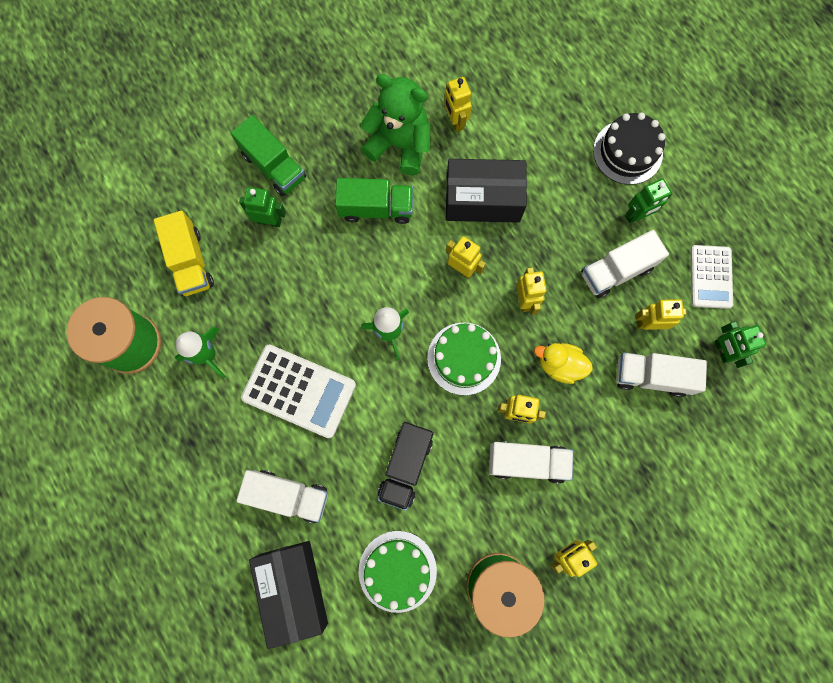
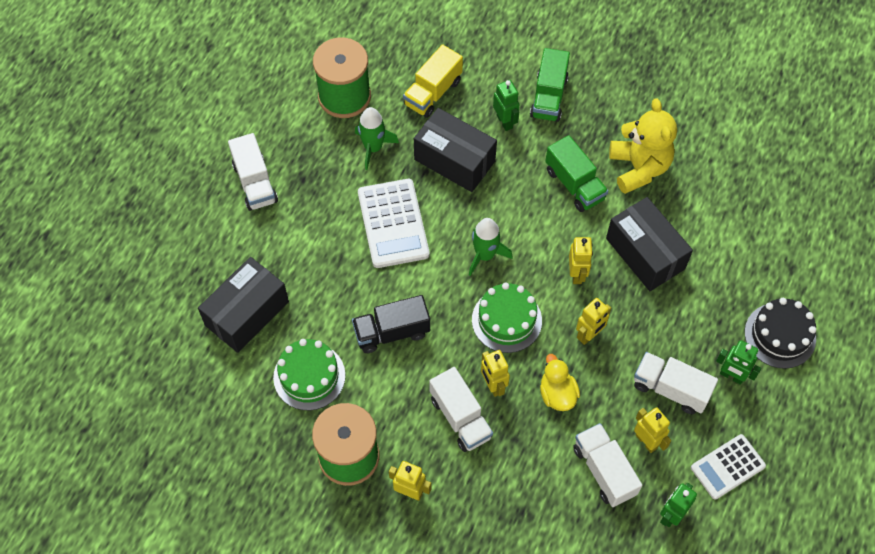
camera: 55 degrees right, 15 degrees down
(275, 292) = (454, 160): none -> black box
(288, 495) = (311, 266): white truck -> white truck (255, 183)
(400, 144) = (639, 168): green teddy bear -> yellow teddy bear
(455, 121) = (692, 194): yellow robot -> none

